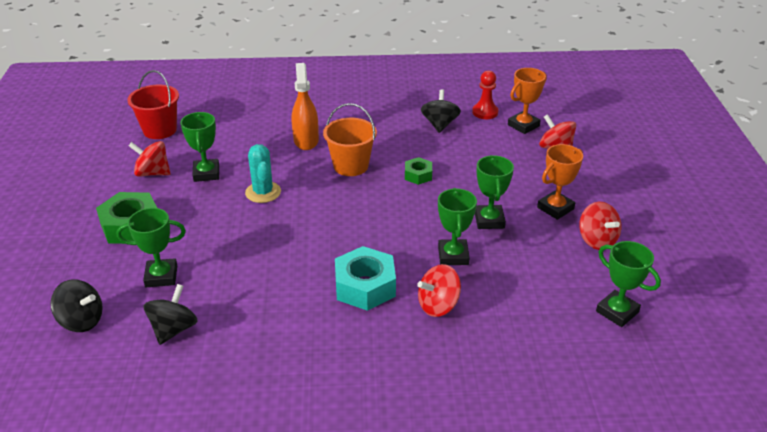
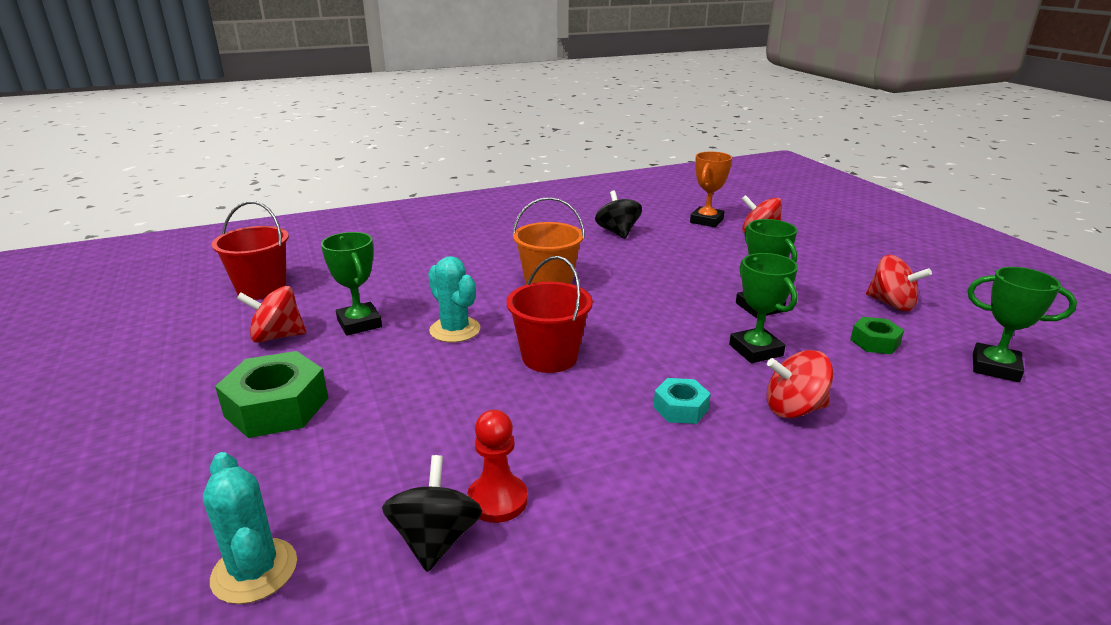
camera: 20 degrees left, 10 degrees down
(81, 321) = (254, 571): black spinning top -> turquoise cactus
(161, 276) = (366, 464): green trophy -> none
(306, 140) = (472, 269): orange spray bottle -> none
(309, 228) = (549, 357): none -> red bucket
(365, 286) = (680, 408): turquoise nut -> turquoise nut, size x0.55
(418, 175) = (637, 280): green nut -> green nut (875, 342)
(438, 305) = (794, 409): red spinning top -> red spinning top turned 45 degrees clockwise
(485, 112) = (656, 216): red pawn -> red pawn (497, 500)
(555, 208) = (816, 283): orange trophy -> none

